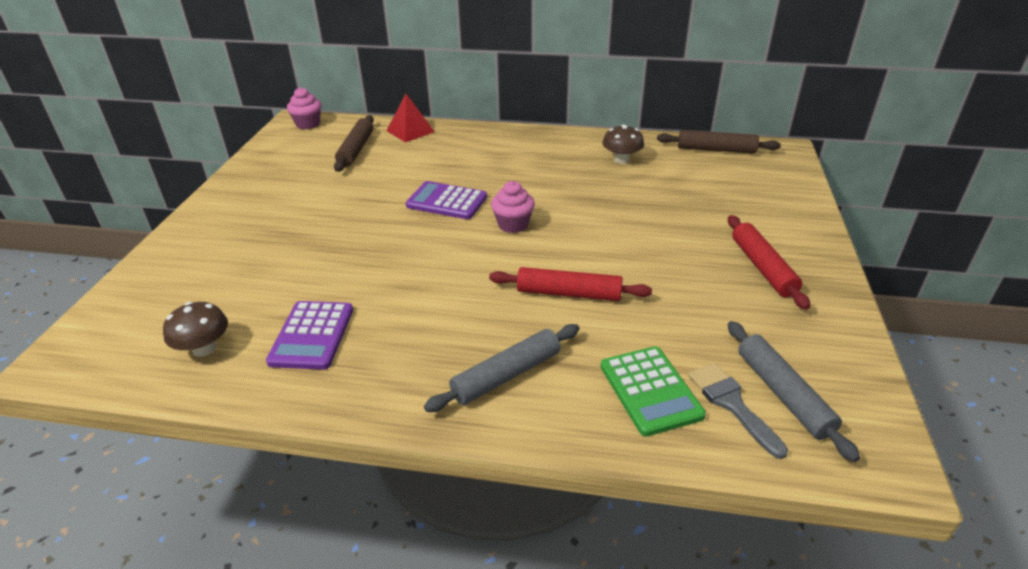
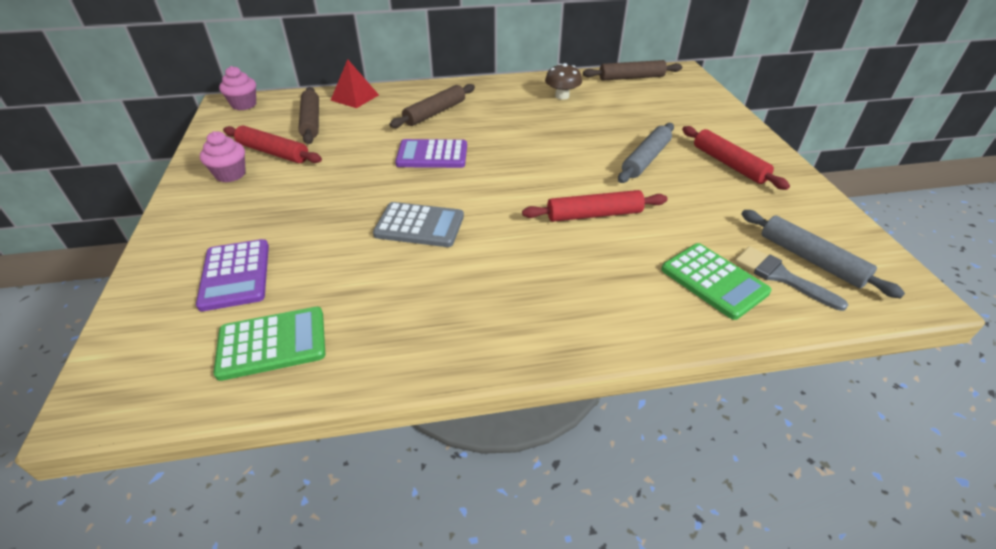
camera: 20 degrees left, 5 degrees up
(204, 348) = (272, 343): brown mushroom -> green calculator
(306, 174) = (273, 152): none -> red rolling pin
(312, 335) = (381, 304): purple calculator -> purple calculator (235, 275)
(390, 269) = (419, 225): none -> grey calculator
(477, 158) = (435, 113): none -> brown rolling pin
(506, 375) = (589, 297): grey rolling pin -> grey rolling pin (645, 159)
(513, 225) = (506, 165): pink cupcake -> pink cupcake (230, 174)

